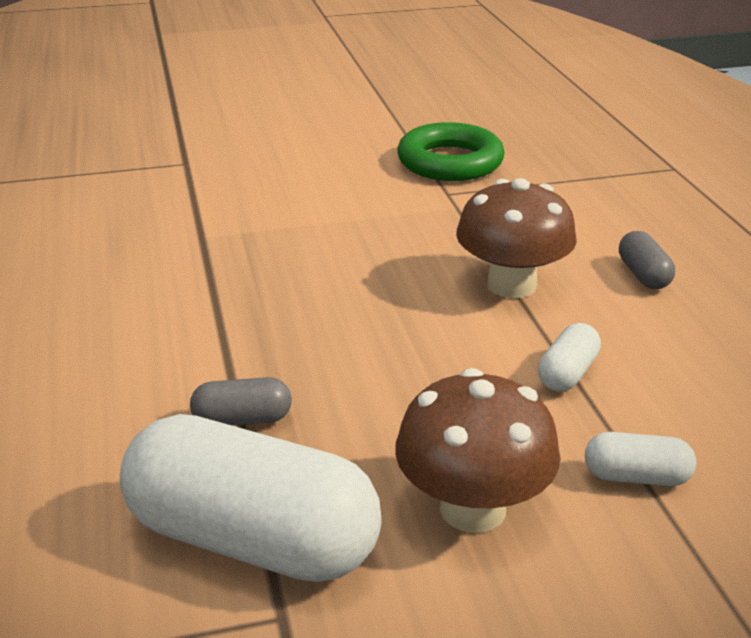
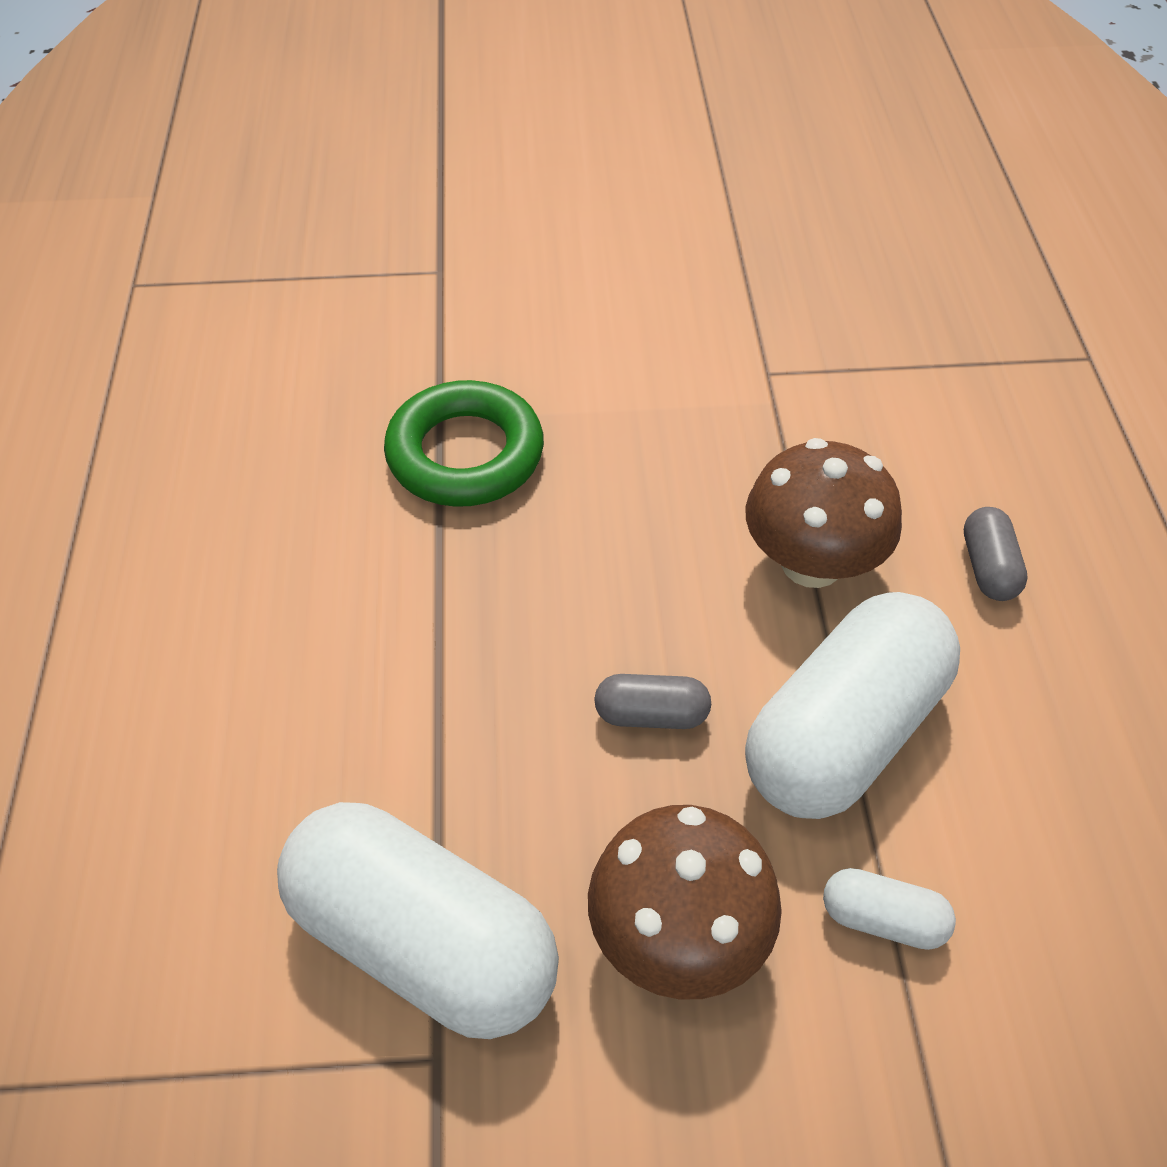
camera: 10 degrees right, 20 degrees up
(242, 419) = (440, 751): grey capsule -> grey capsule (651, 715)
(450, 162) = (785, 309): green ring -> green ring (465, 454)
(567, 373) = (843, 732): white capsule -> white capsule, size x2.32

